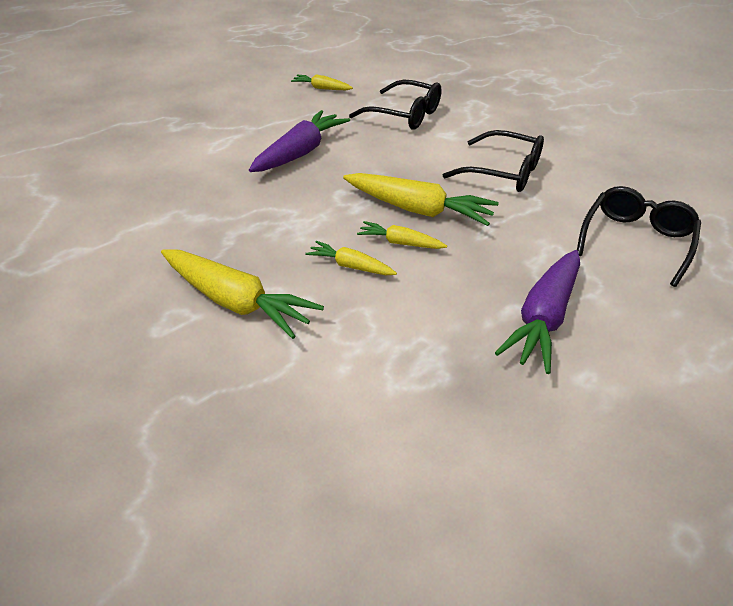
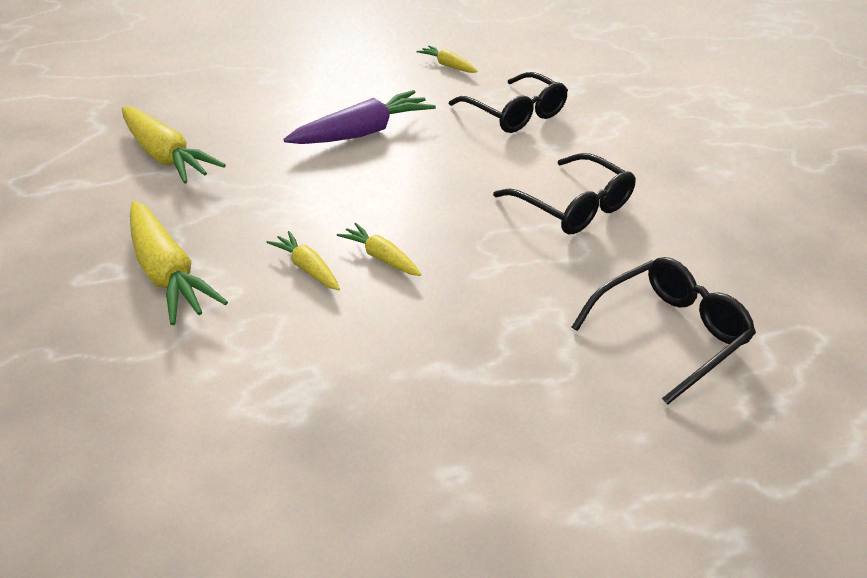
camera: 25 degrees right, 0 degrees up
(419, 210) = (434, 226): yellow carrot -> yellow carrot (166, 156)
(543, 319) = (464, 390): purple carrot -> none

